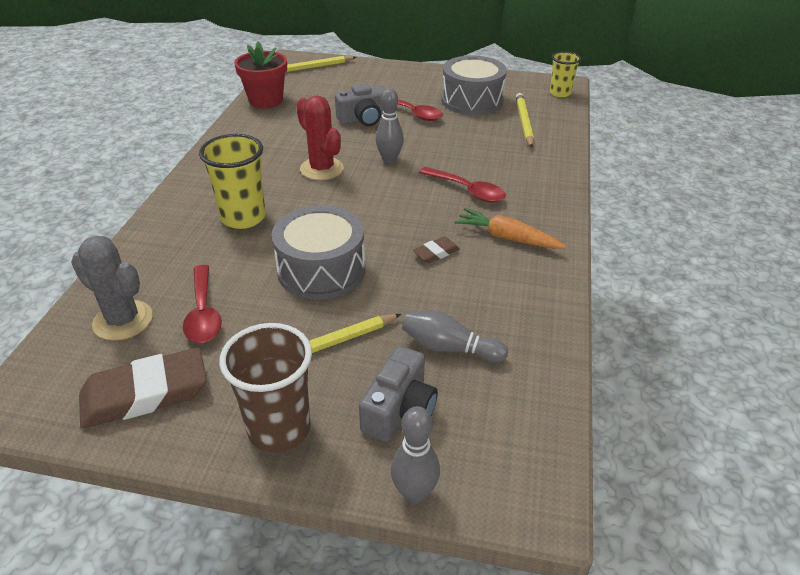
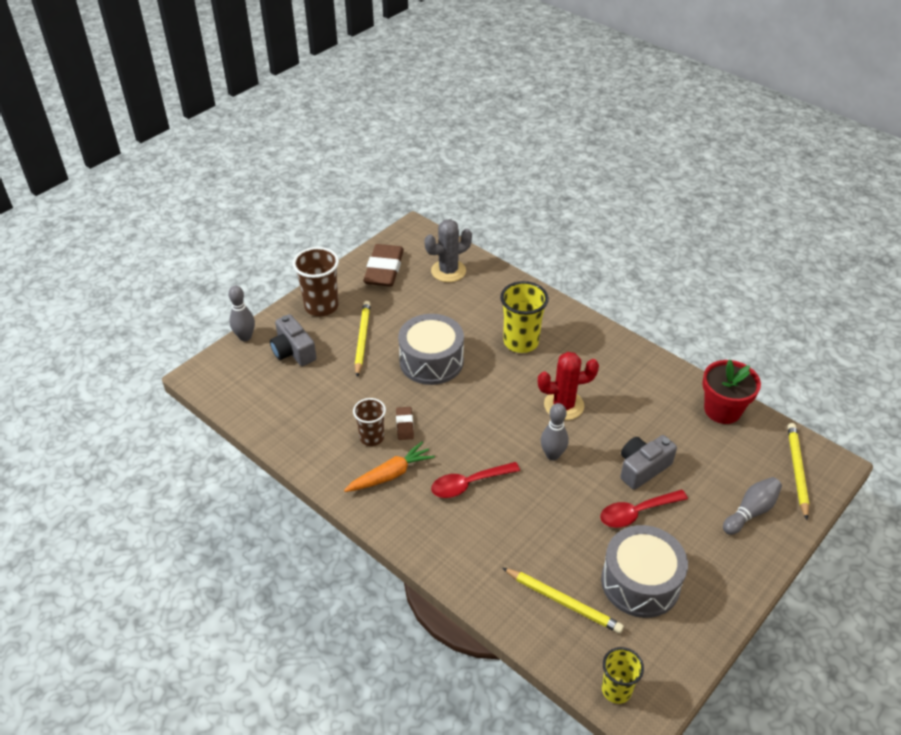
camera: 120 degrees right, 5 degrees up
(203, 313) = (430, 301): red spoon -> none
(364, 119) = (642, 468): grey camera -> grey camera turned 45 degrees clockwise
(449, 348) = (316, 390): grey bowling pin -> grey bowling pin (750, 511)
(475, 269) = (372, 437): none -> brown cup

